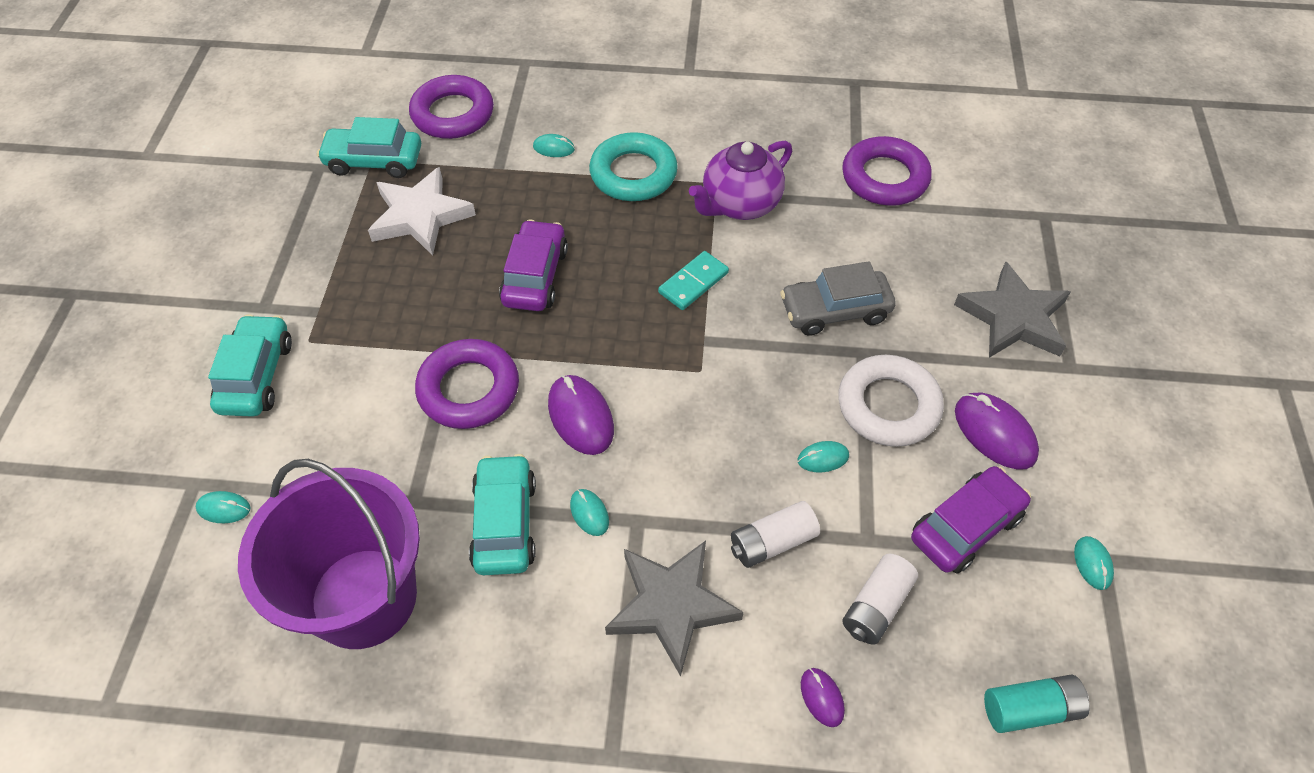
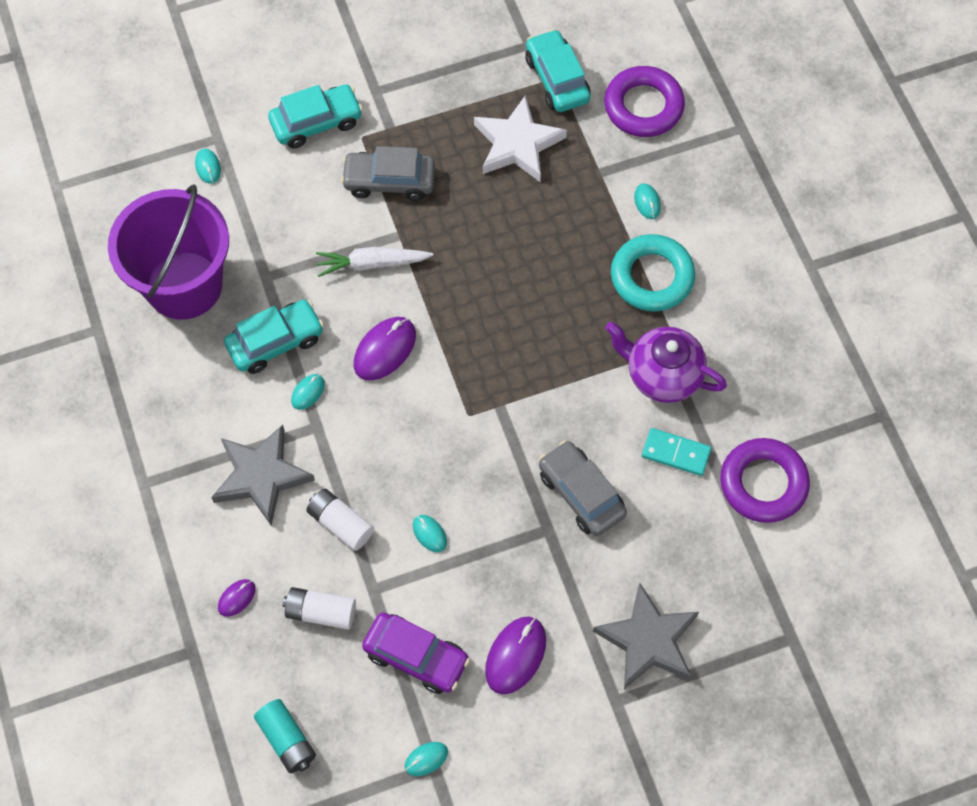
camera: 65 degrees right, 10 degrees up
(381, 336) = (389, 181): none -> grey car
(469, 389) = (372, 264): purple ring -> white carrot
(535, 276) = (500, 256): purple car -> none
(693, 283) = (554, 374): turquoise domino -> turquoise domino (676, 453)
(888, 406) = (503, 566): white ring -> none

